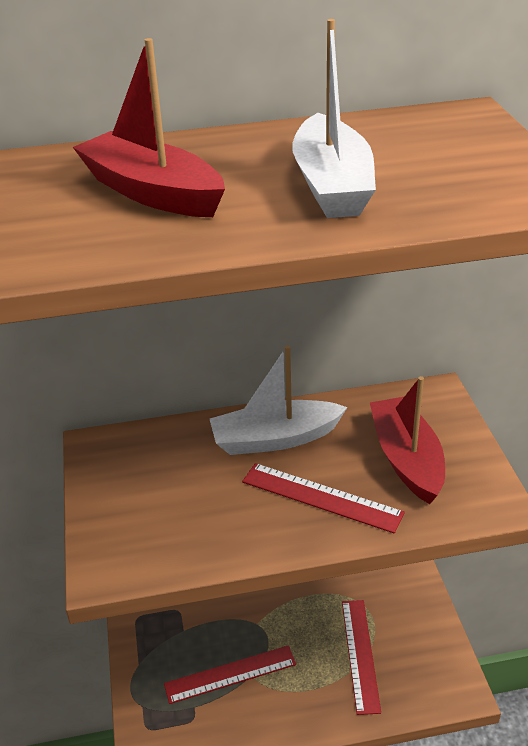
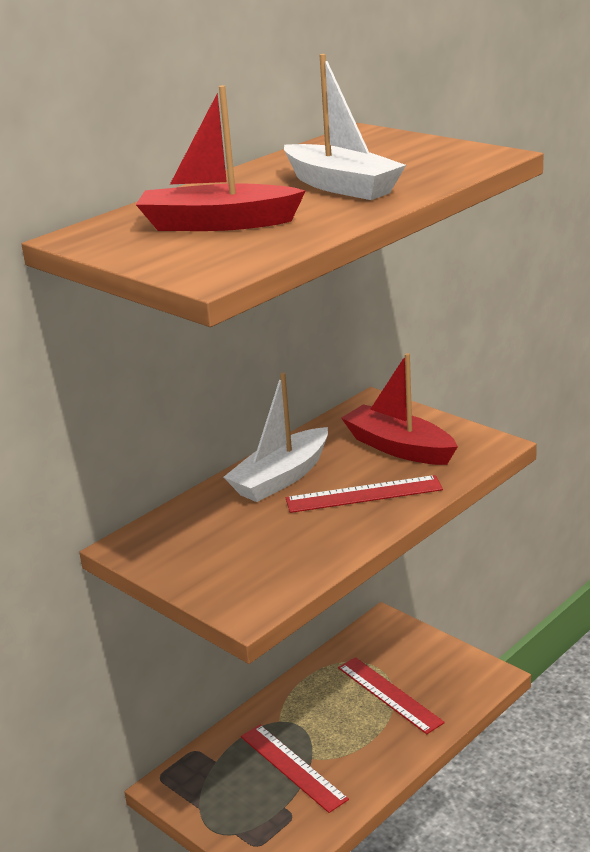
camera: 35 degrees left, 10 degrees down
(230, 674) = (292, 767): red ruler -> red ruler turned 75 degrees counterclockwise

